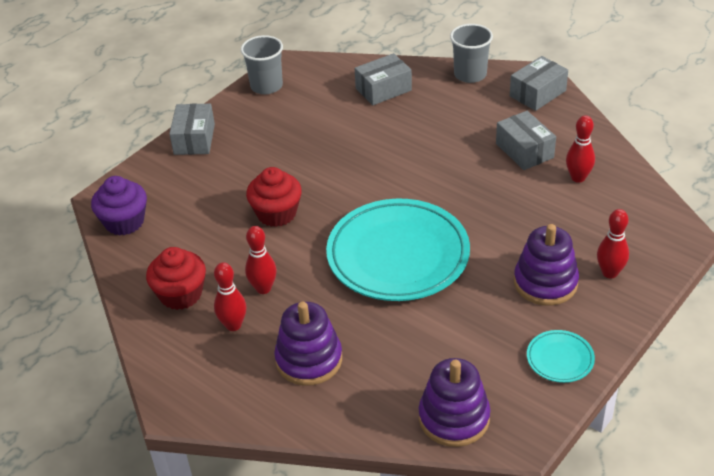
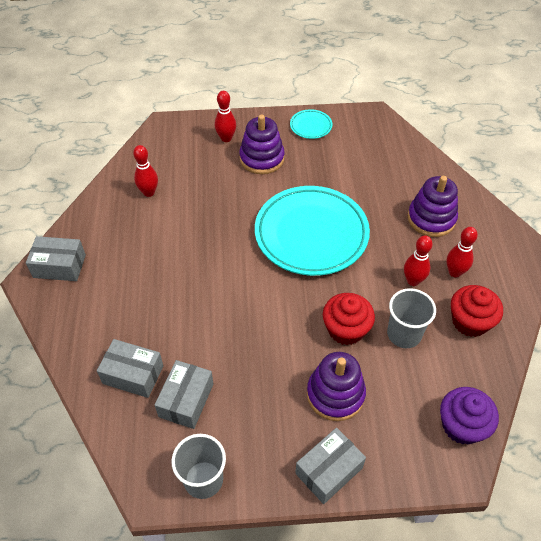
camera: 135 degrees left, 10 degrees up
(454, 418) = (392, 141): purple stacking toy -> purple stacking toy (335, 394)
(470, 74) = (63, 326): grey cup -> grey cup (404, 334)
(524, 150) = (142, 234): grey box -> grey box (186, 400)

